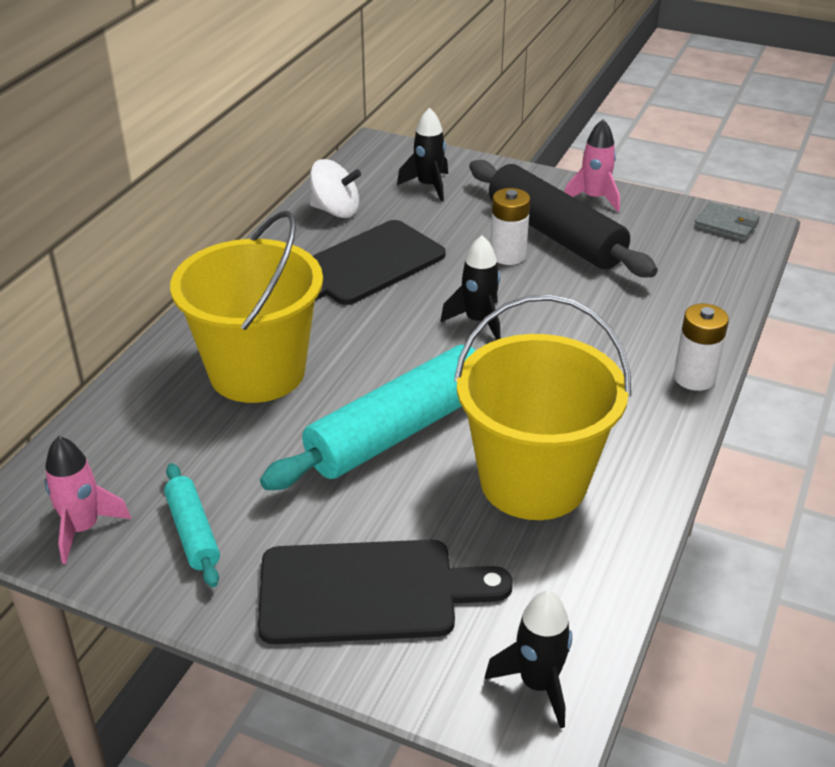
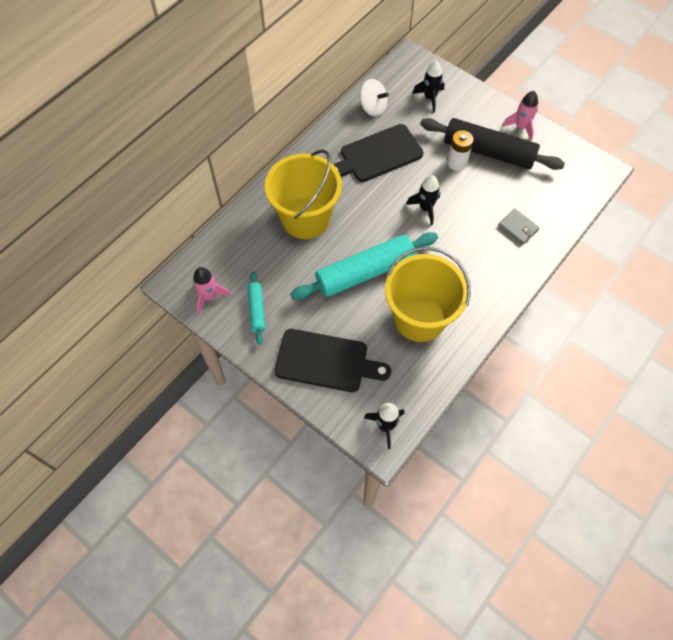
camera: 15 degrees right, 25 degrees up
(555, 234) = (488, 151): black rolling pin -> black rolling pin turned 45 degrees counterclockwise
(694, 378) = (524, 272): white battery -> none
(726, 225) = (588, 165): grey wallet -> grey wallet (518, 228)

